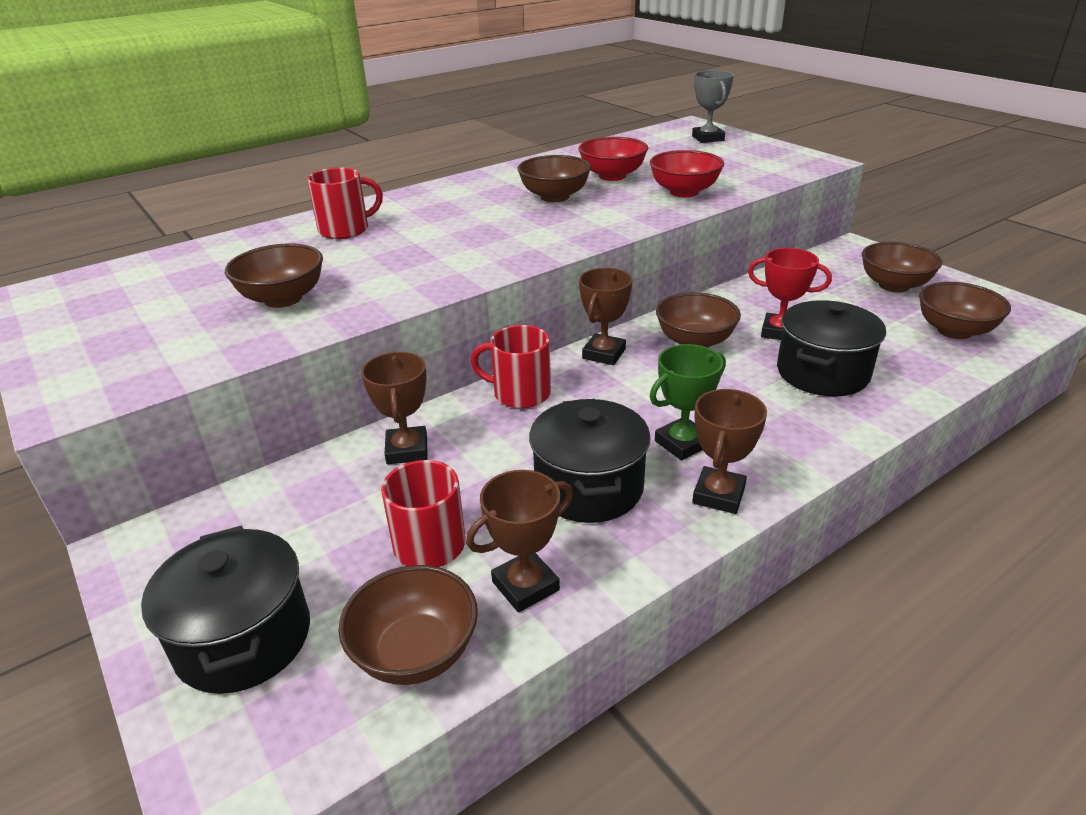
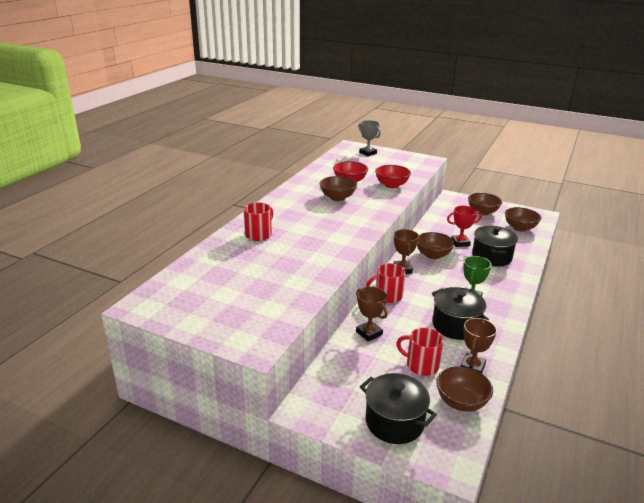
camera: 30 degrees left, 5 degrees down
(283, 299) = (282, 276): brown bowl -> none
(718, 495) = (502, 314): brown trophy -> none

